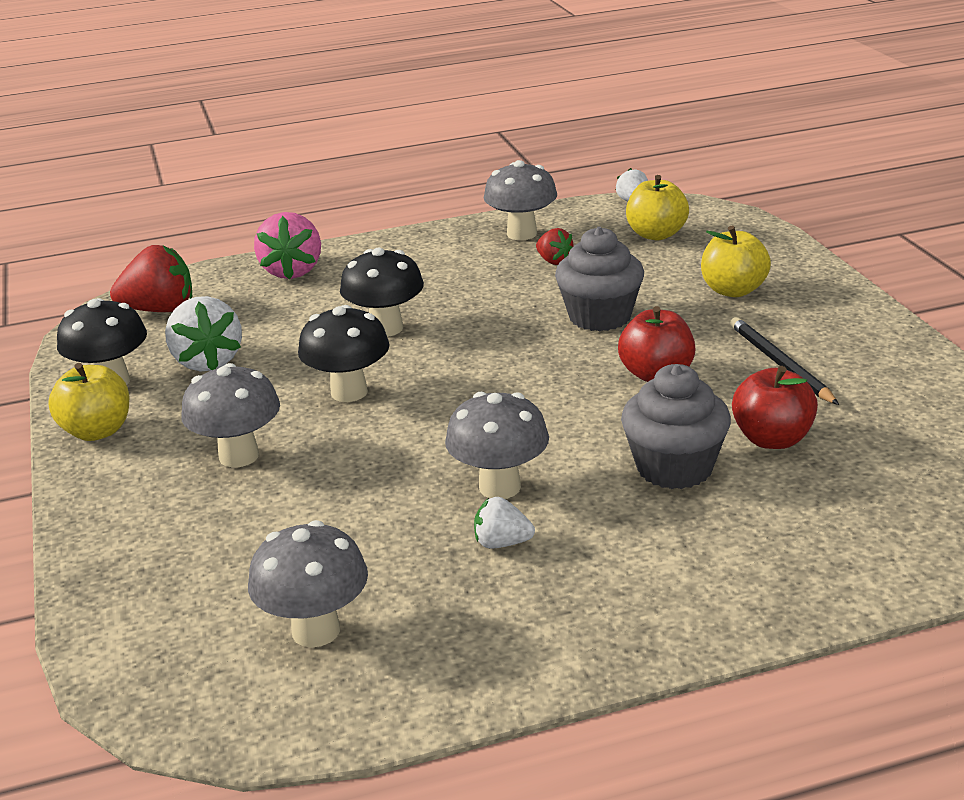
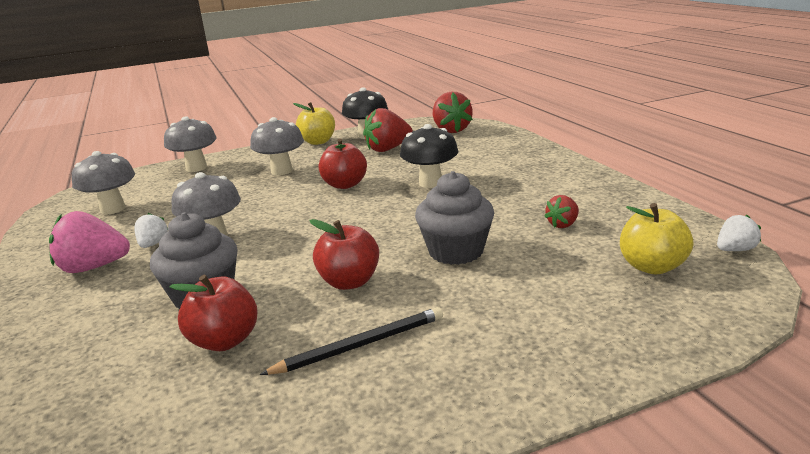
camera: 85 degrees right, 5 degrees down
(207, 362) = (388, 149): white strawberry -> red strawberry
(292, 271) = (512, 149): pink strawberry -> pink strawberry (93, 267)
(349, 392) = (345, 185): black mushroom -> red apple
(522, 234) = (615, 207): grey mushroom -> grey mushroom (196, 168)
(733, 290) = (526, 315): yellow apple -> none

